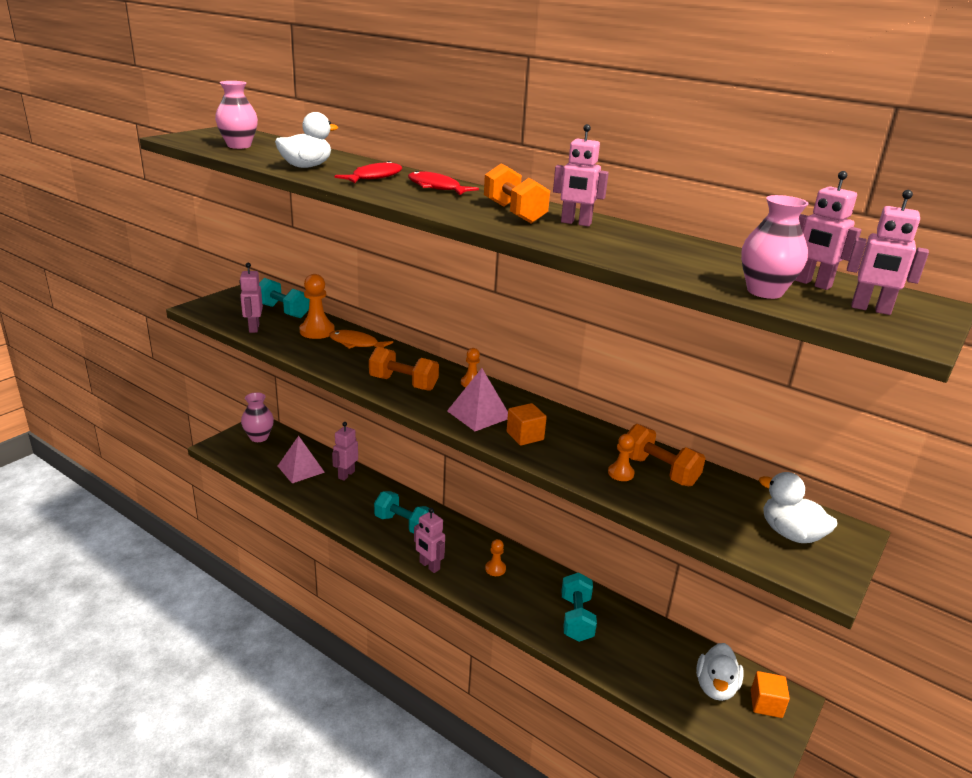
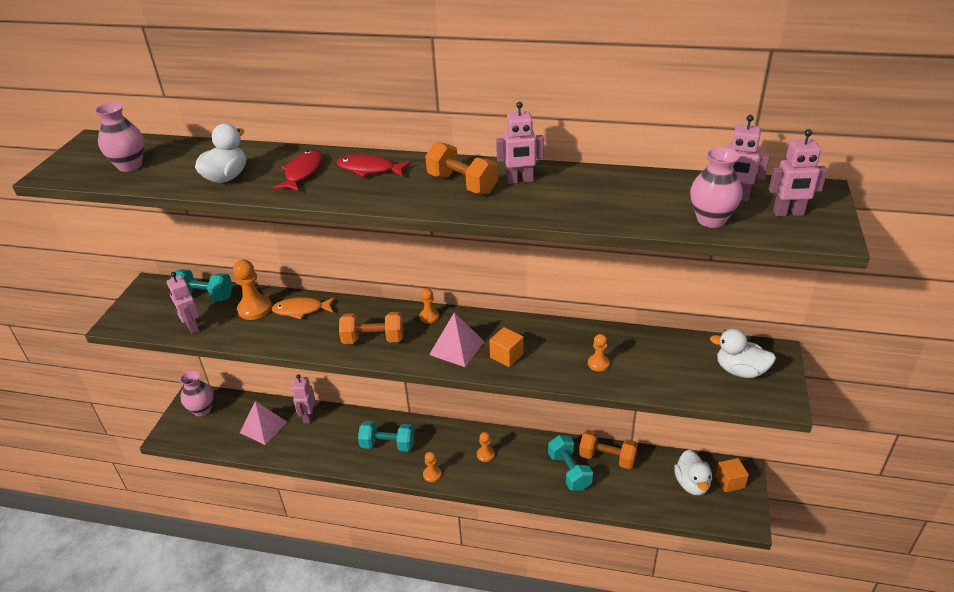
camera: 20 degrees left, 10 degrees up
(429, 566) = (432, 474): pink robot -> orange pawn
(659, 471) = (623, 350): orange dumbbell -> orange dumbbell (607, 458)

